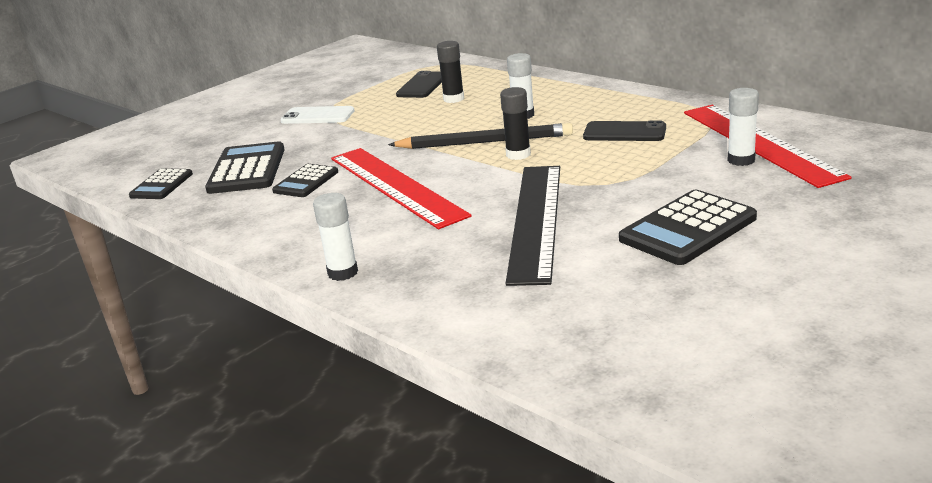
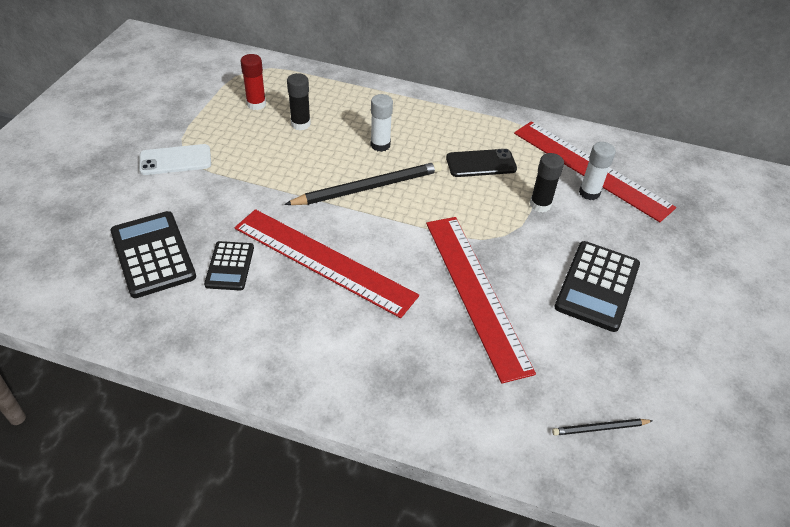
camera: 30 degrees left, 20 degrees up
(161, 185) = (69, 292): black calculator -> none
(343, 273) = (351, 394): white glue stick -> none
(422, 85) = (256, 104): black phone -> red glue stick
(518, 154) = (409, 203): black glue stick -> black glue stick (540, 205)
(536, 220) = (476, 292): black ruler -> red ruler
(593, 334) = (600, 428): none -> black pencil

